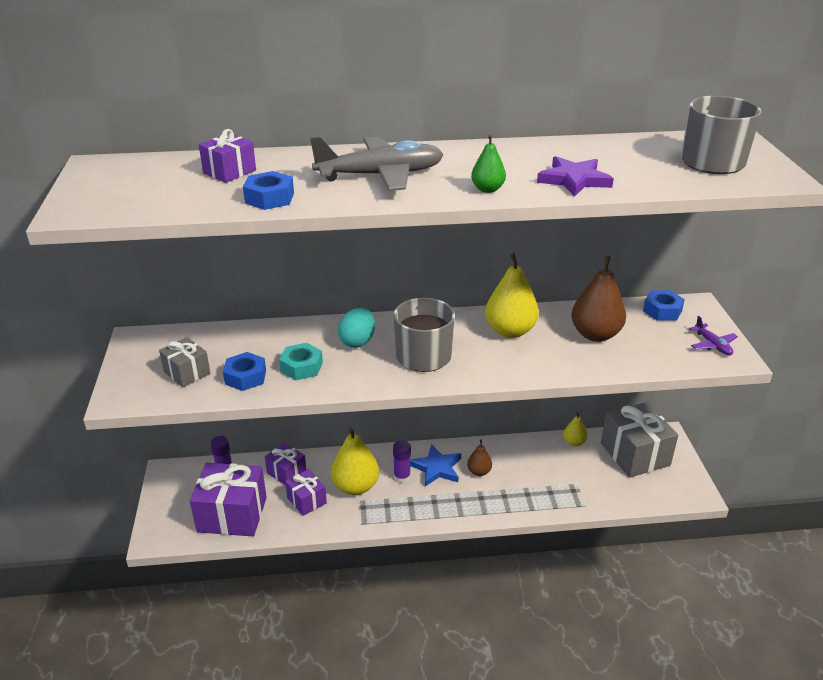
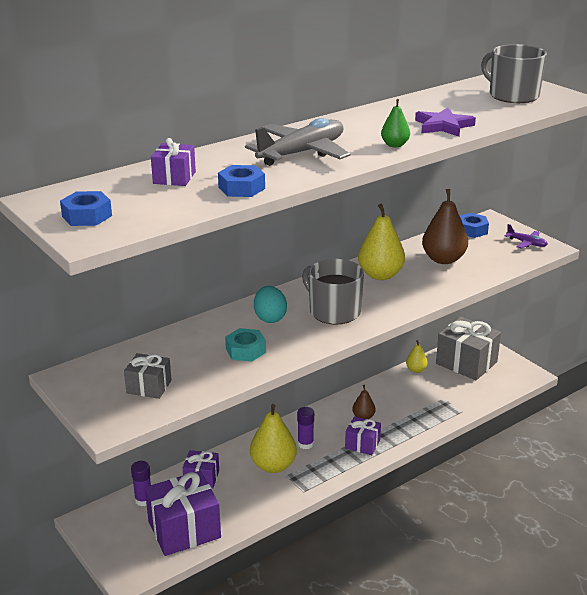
camera: 30 degrees left, 5 degrees down
(245, 377) = (206, 373): blue nut -> blue nut (87, 216)
(306, 500) = (241, 492): purple gift -> purple gift (362, 444)
(436, 468) = (327, 427): blue star -> none

